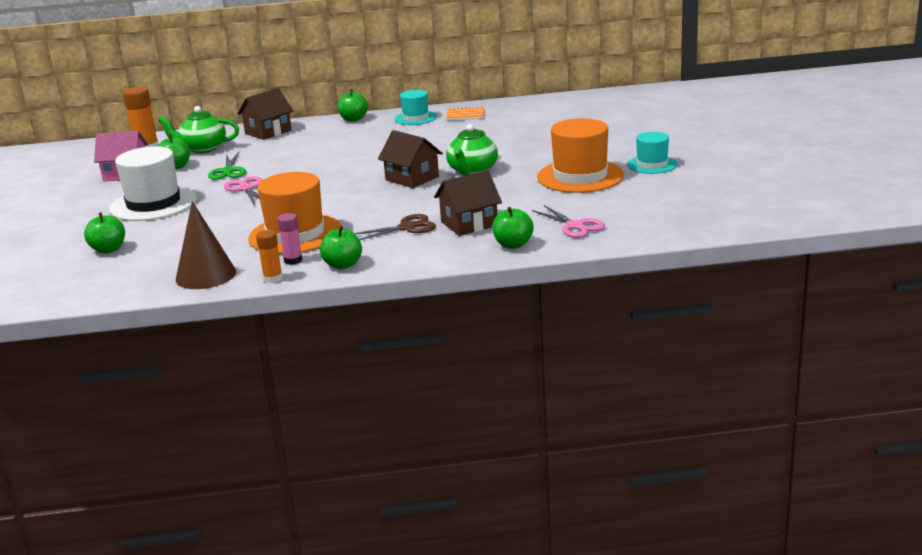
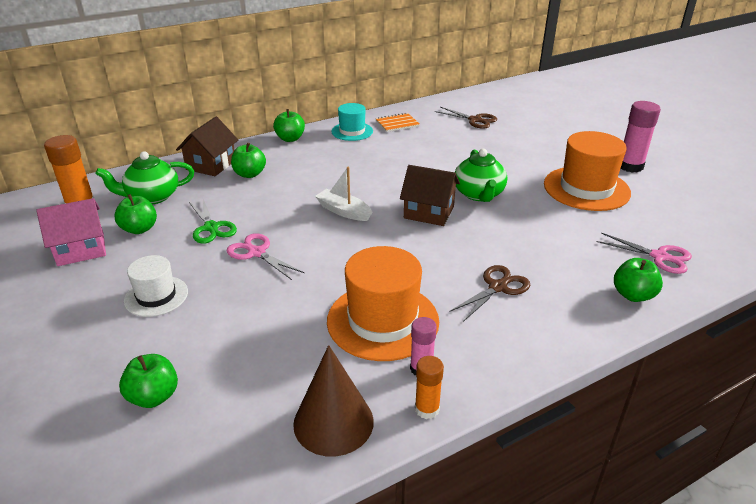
camera: 25 degrees left, 10 degrees up
(153, 204) = (156, 296): white hat -> white hat, size x0.58
(341, 171) = (344, 211): none -> white boat
(343, 265) = (488, 364): green apple -> green apple (249, 174)
(469, 224) = (555, 270): brown house -> none
(546, 117) = (475, 120): none -> brown scissors
(652, 164) = (630, 166): turquoise hat -> pink glue stick

